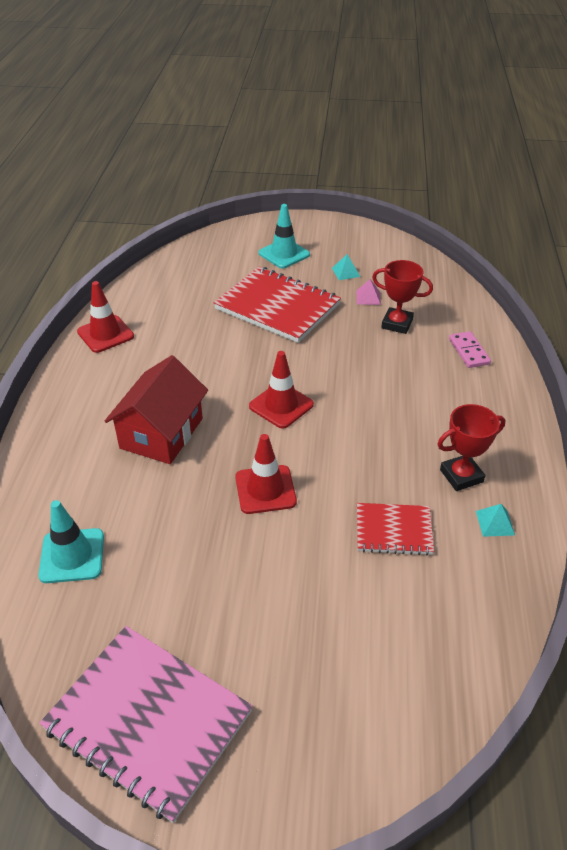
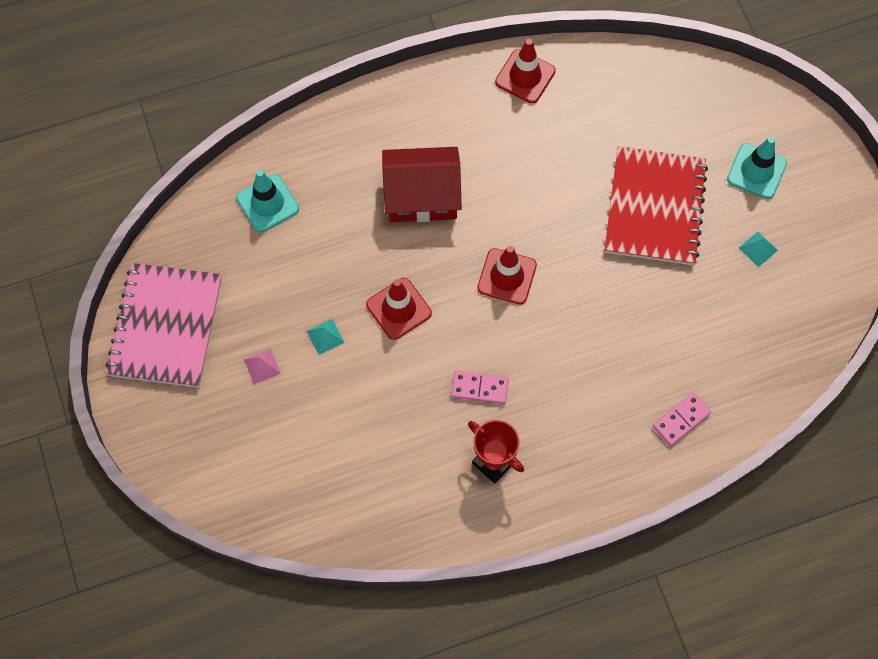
camera: 65 degrees right, 25 degrees up
(368, 297) = (722, 289): pink pyramid -> pink pyramid (262, 366)
(380, 460) = (479, 388): none -> pink domino
(393, 530) = (403, 426): red notebook -> none
(397, 324) = (690, 334): red trophy -> none
(495, 523) = (450, 505): turquoise pyramid -> turquoise pyramid (325, 336)

